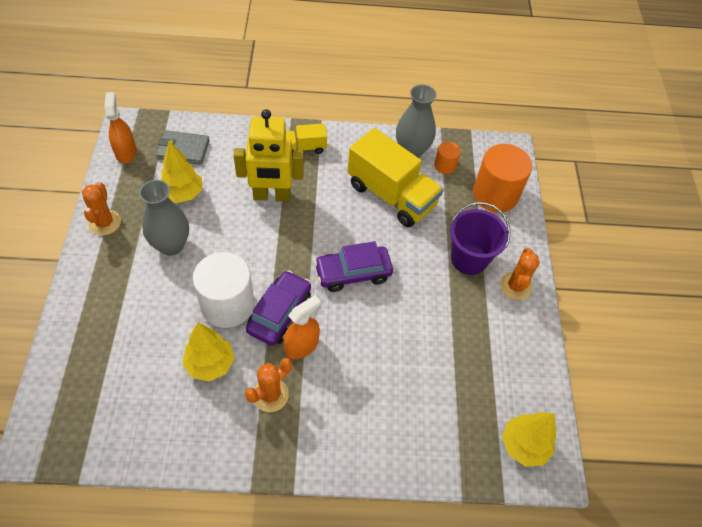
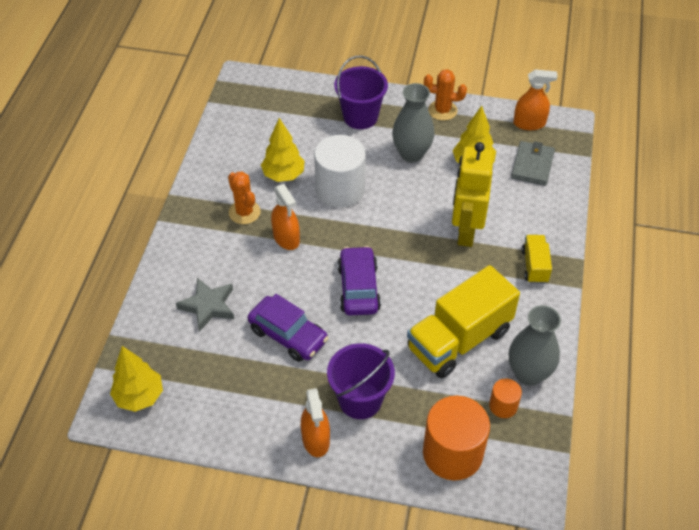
camera: 105 degrees right, 5 degrees down
(113, 298) = (360, 117): none -> purple bucket
(279, 313) = (323, 225): purple car -> purple car (288, 335)
(403, 405) = (208, 306): none -> grey star
(515, 286) = (316, 439): orange cactus -> orange spray bottle

